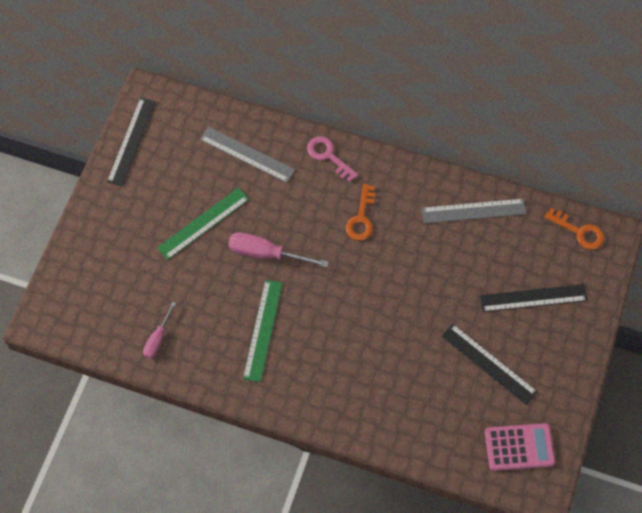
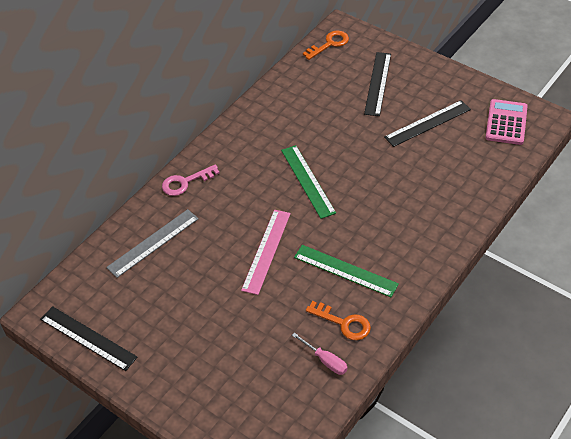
camera: 70 degrees left, 15 degrees down
(203, 223) = (212, 294): green ruler -> green ruler (308, 181)
(266, 253) = (266, 251): pink screwdriver -> pink ruler
(361, 218) = (259, 173): orange key -> orange key (343, 323)
(473, 211) = (284, 99): grey ruler -> none

